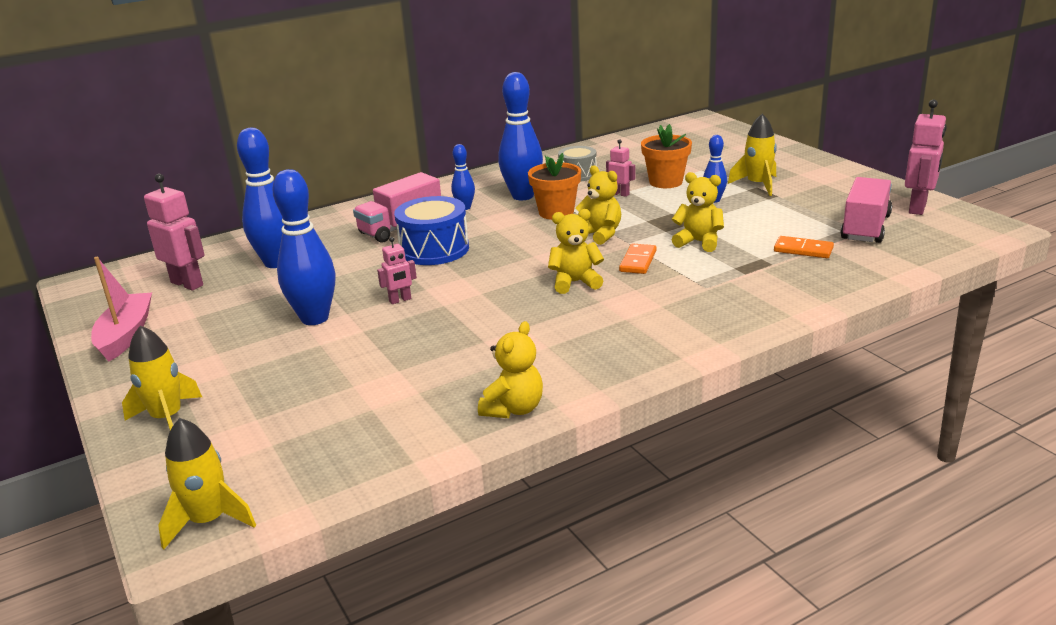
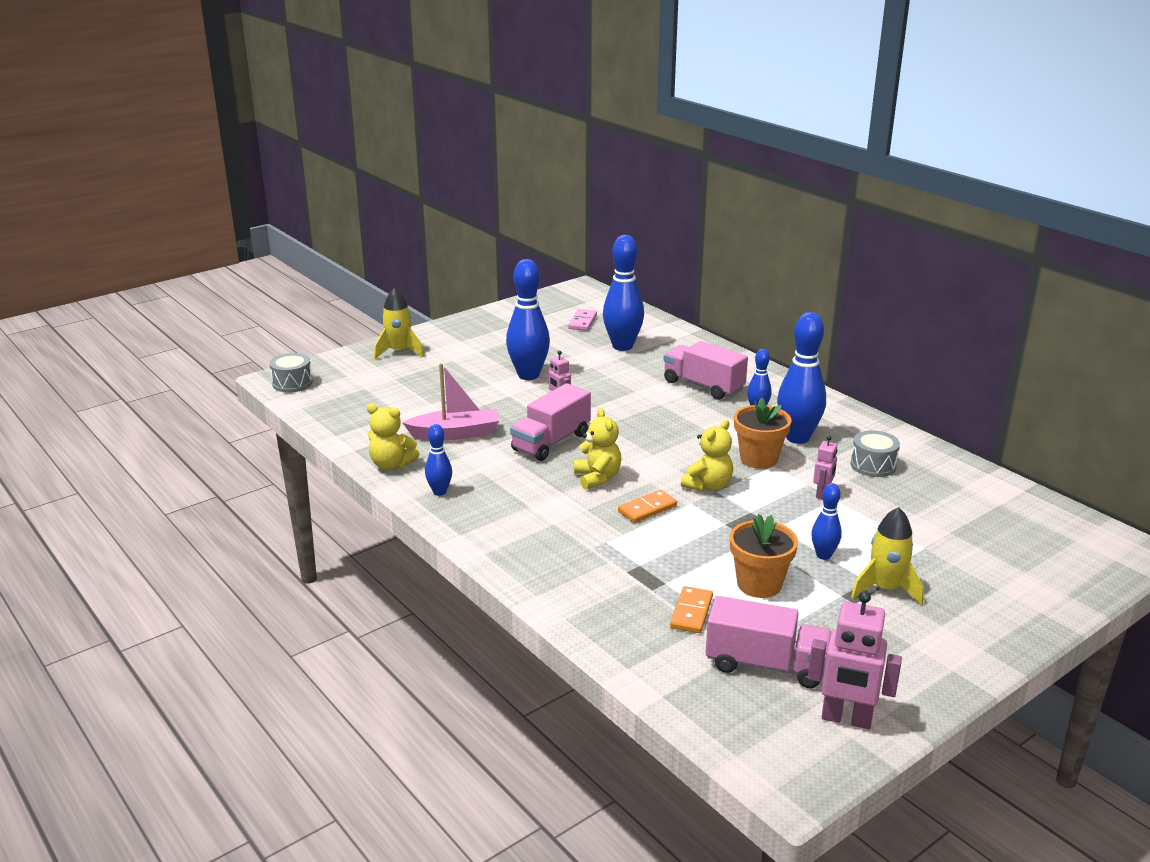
camera: 80 degrees right, 0 degrees up
(126, 335) = (504, 318): pink boat -> pink boat (455, 433)
(187, 284) = (582, 322): pink robot -> pink domino
(209, 521) = (292, 383): yellow rocket -> grey drum
(434, 249) = (658, 406): blue drum -> none
(490, 305) = (551, 442): none -> pink truck
(589, 372) = (439, 492): none -> blue bowling pin
(638, 261) = (647, 509): orange domino -> orange domino turned 45 degrees counterclockwise
(665, 182) = (871, 522): orange flower pot -> orange flower pot (759, 584)
(699, 242) = (699, 544): yellow teddy bear -> none

